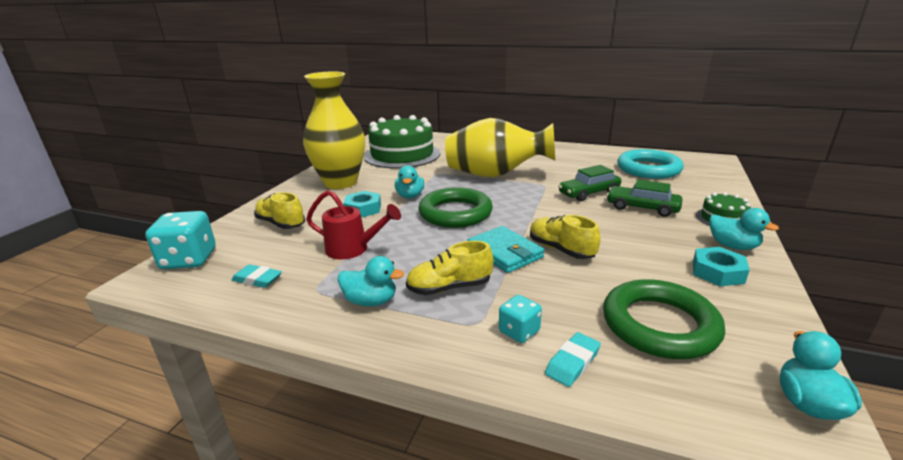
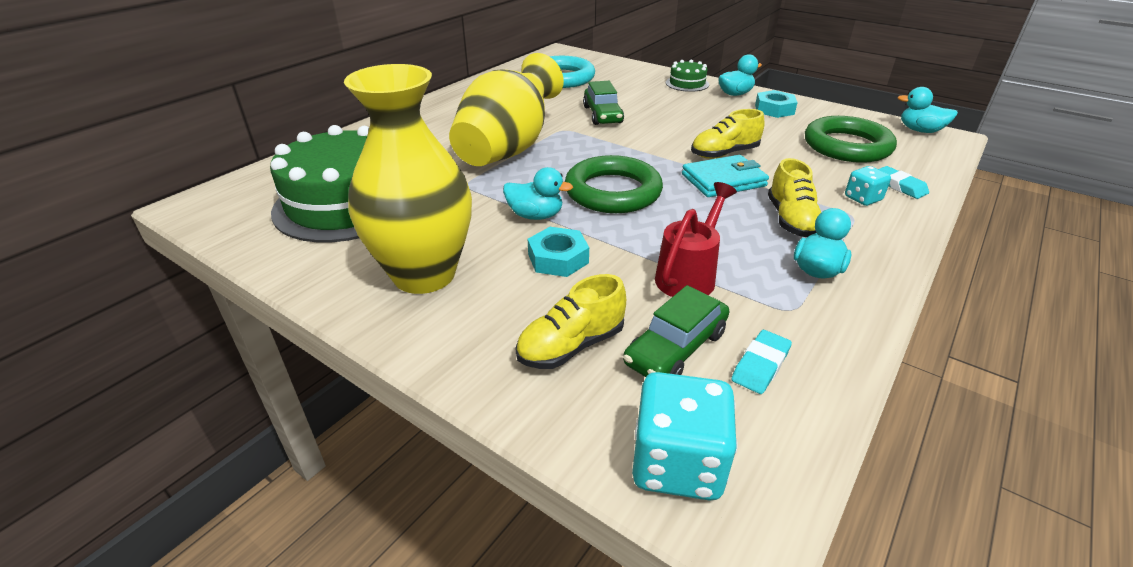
camera: 75 degrees left, 10 degrees up
(642, 208) = (651, 103): green car -> green car (675, 348)

